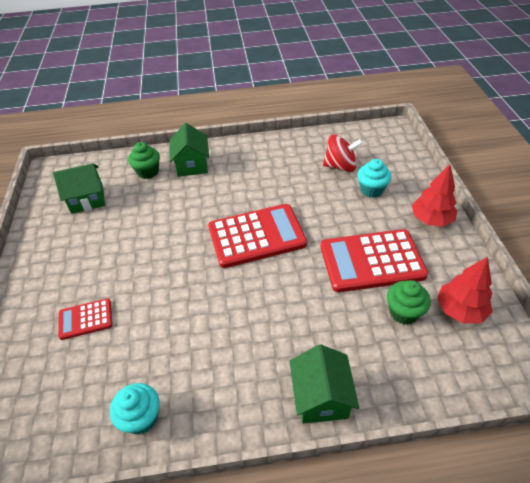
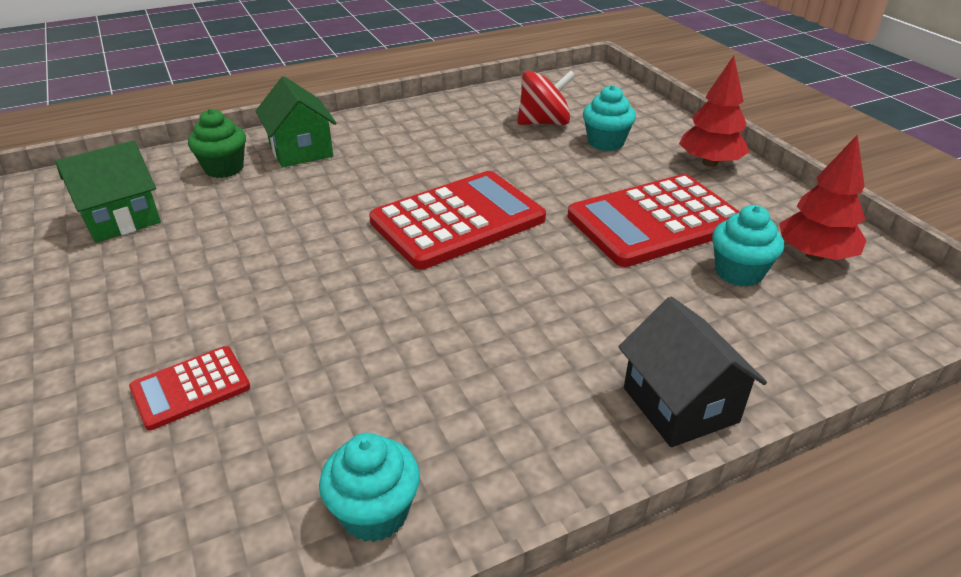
camera: 20 degrees left, 10 degrees down
(321, 397) = (680, 405): green house -> black house
(403, 312) = (738, 272): green cupcake -> turquoise cupcake

